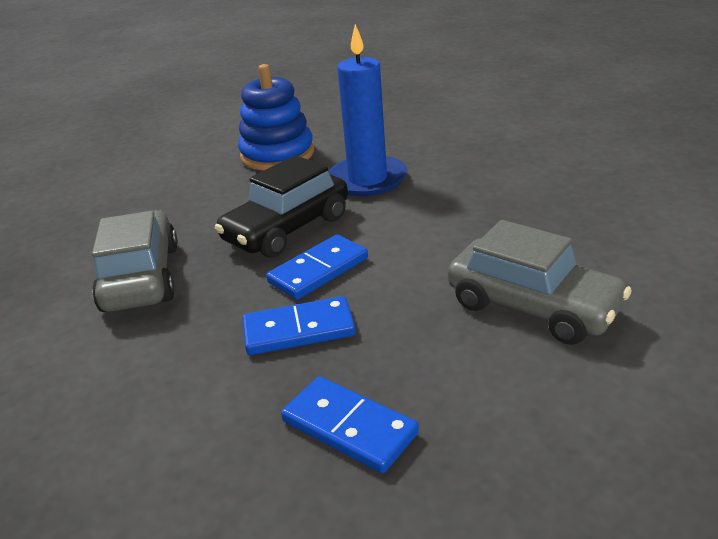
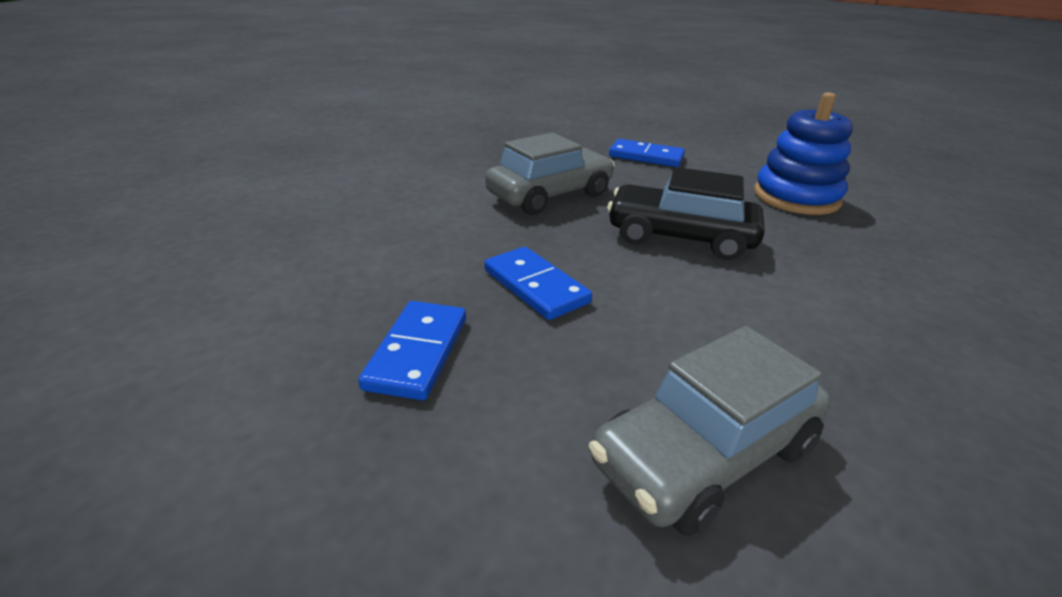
camera: 60 degrees right, 0 degrees up
(318, 270) = (632, 273): blue domino -> blue domino (646, 157)
(367, 179) = (823, 259): blue candle -> none
(533, 306) = (705, 455): grey car -> grey car turned 45 degrees clockwise

